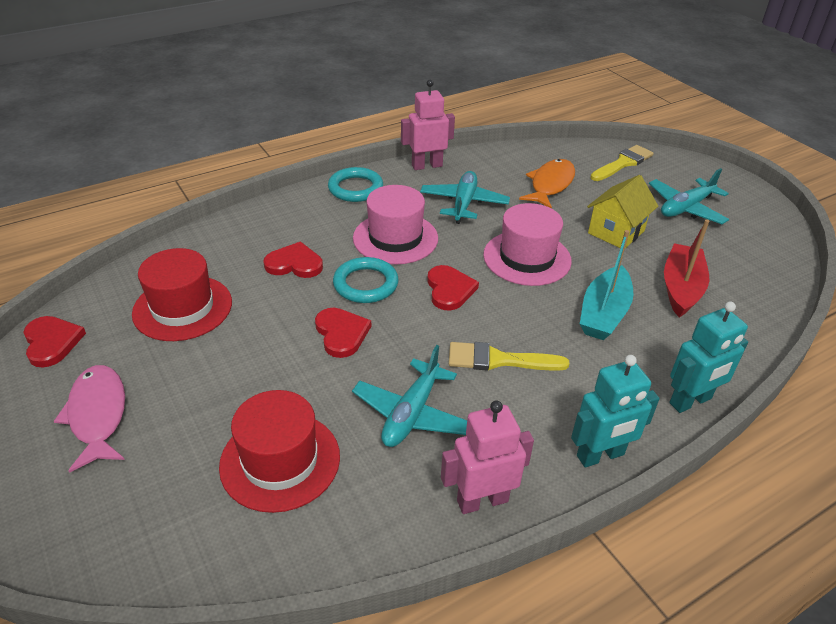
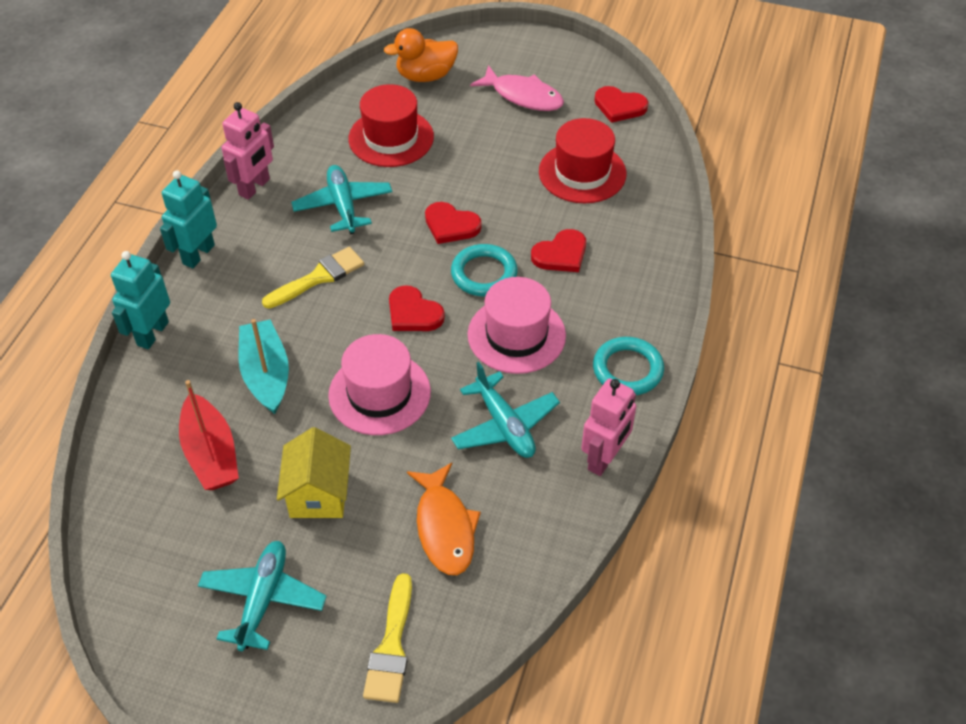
camera: 140 degrees right, 10 degrees up
(136, 524) = (425, 76): none -> orange duck

